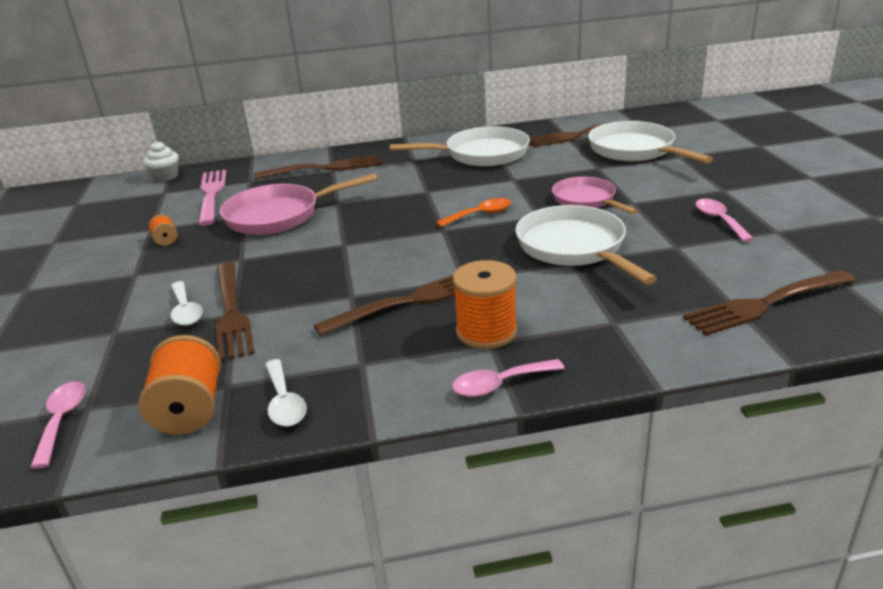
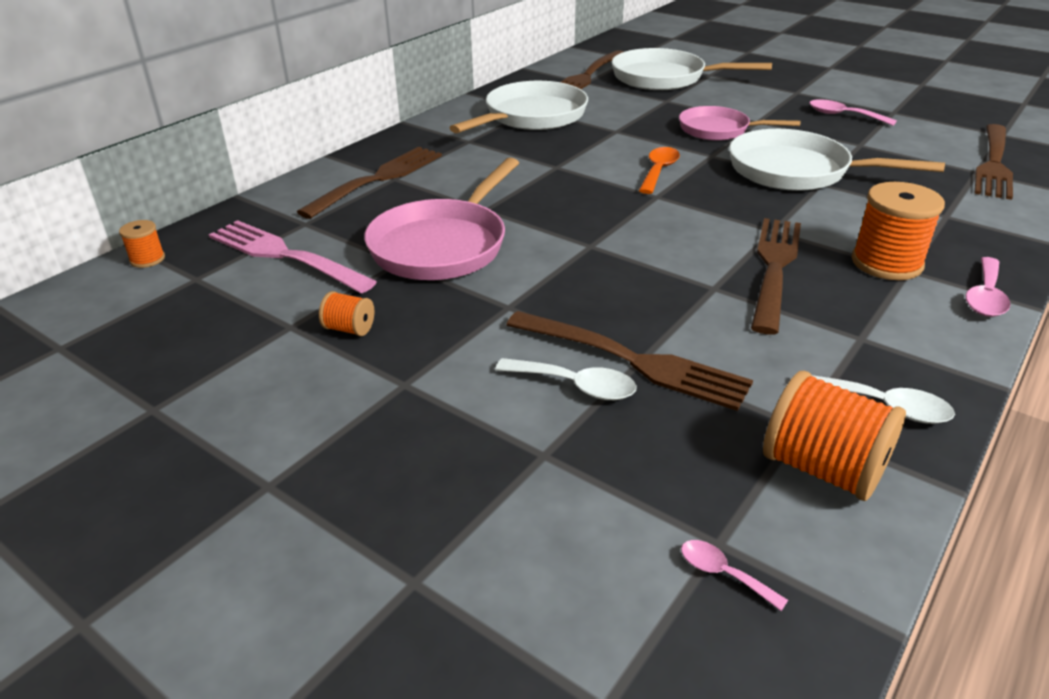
camera: 45 degrees left, 5 degrees up
(62, 420) = (723, 573): pink spoon -> pink spoon, size x0.60
(166, 176) = (147, 259): white cupcake -> orange spool

